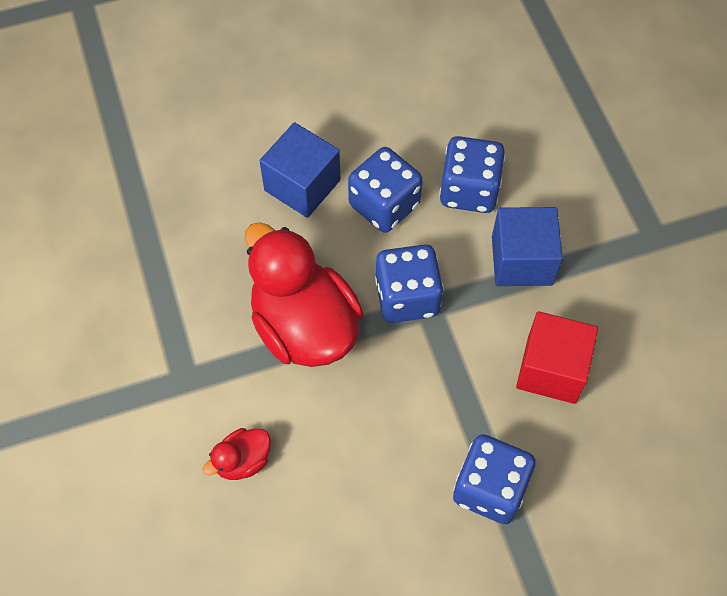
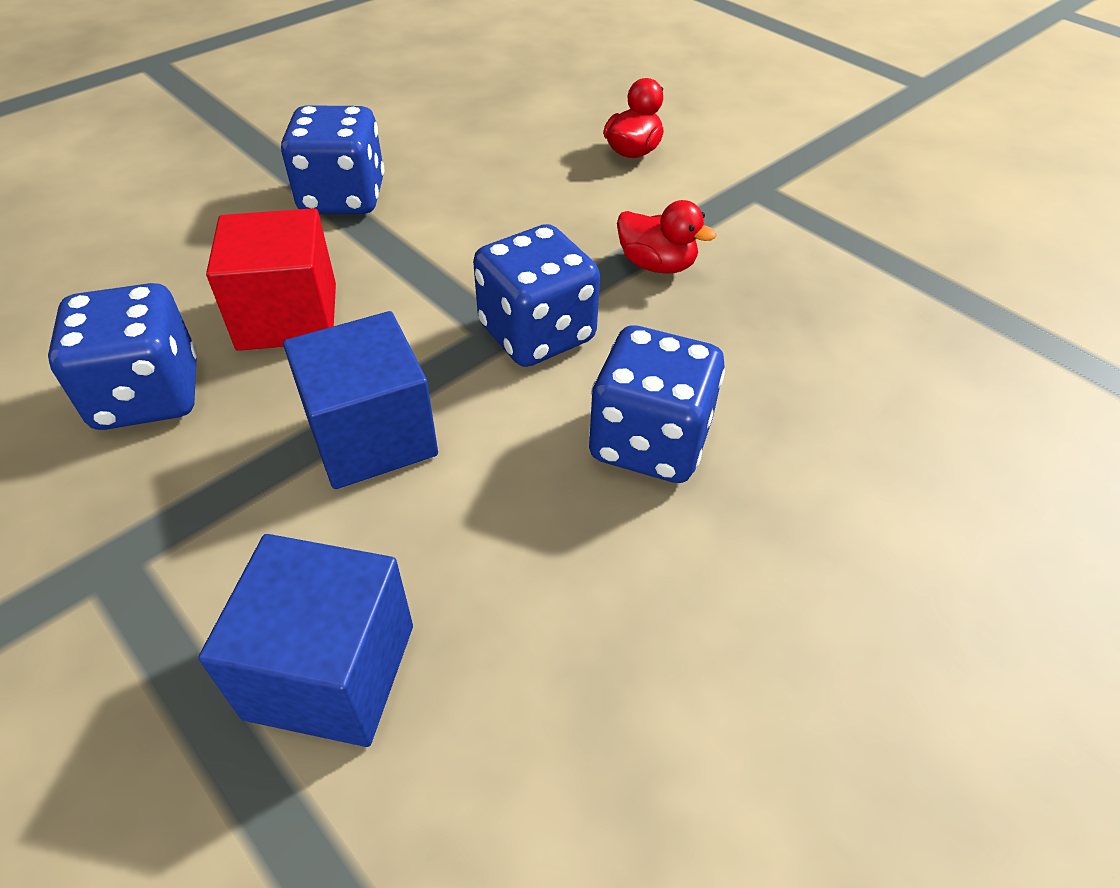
camera: 155 degrees right, 15 degrees down
(302, 185) = (804, 425): blue cube -> blue cube (330, 671)
(304, 326) = (657, 265): red duck -> red duck, size x0.45
(469, 190) = (512, 519): blue dice -> blue dice (148, 395)

